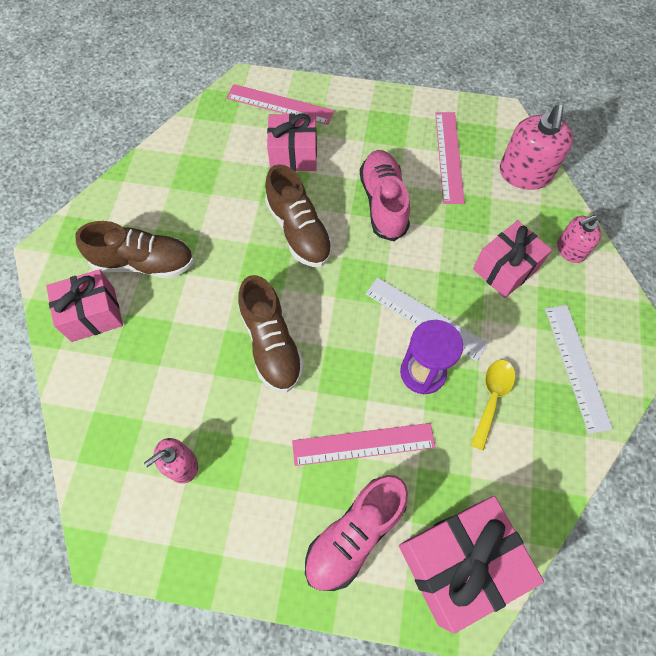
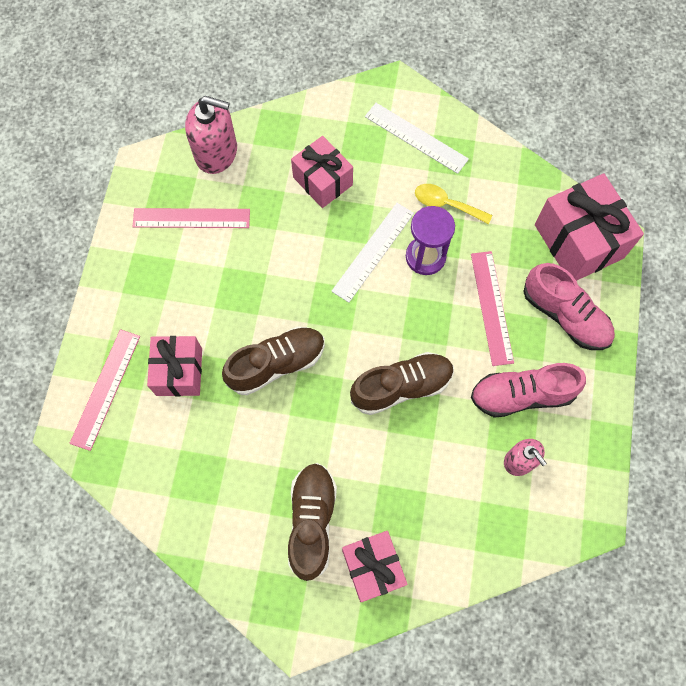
camera: 90 degrees left, 5 degrees up
(383, 203) = (245, 282): pink shoe -> pink shoe (522, 395)
(570, 249) = (303, 126): pink soap dispenser -> none
(577, 366) = (416, 138): white ruler -> white ruler turned 45 degrees clockwise

